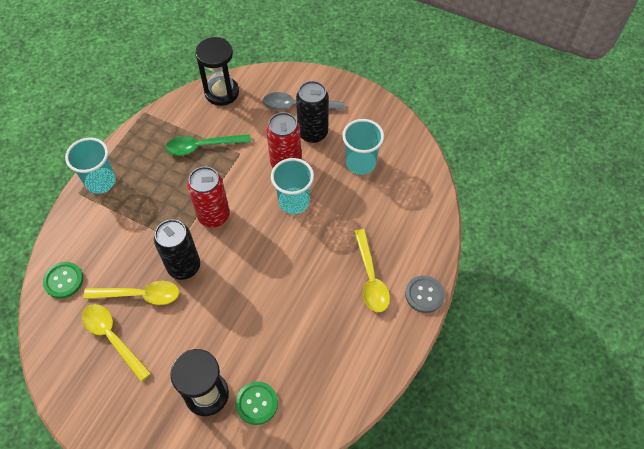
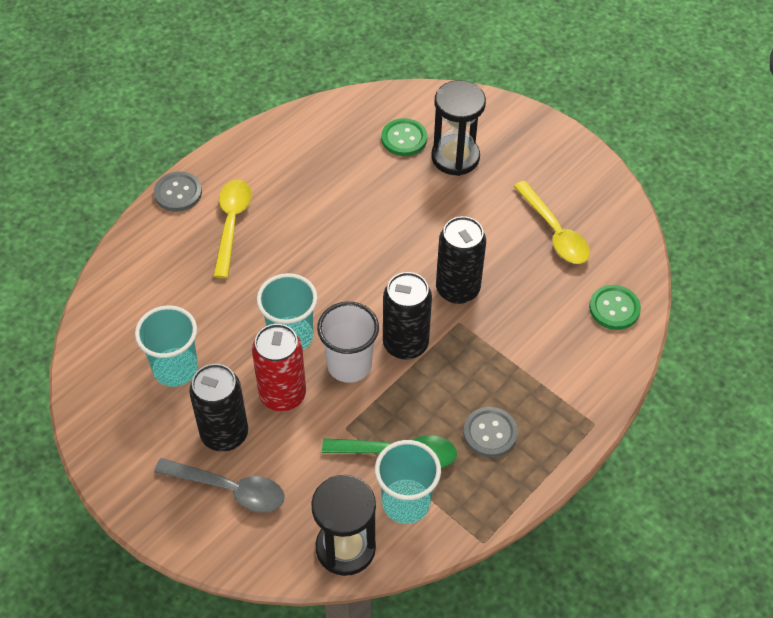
camera: 165 degrees left, 5 degrees down
(100, 182) = (561, 434): turquoise cup -> turquoise cup (406, 503)
(140, 295) = (518, 269): yellow spoon -> none
(147, 171) = (490, 433): none -> grey button
(214, 216) = (405, 344): red can -> black can
(248, 192) = (349, 365): none -> white cup

